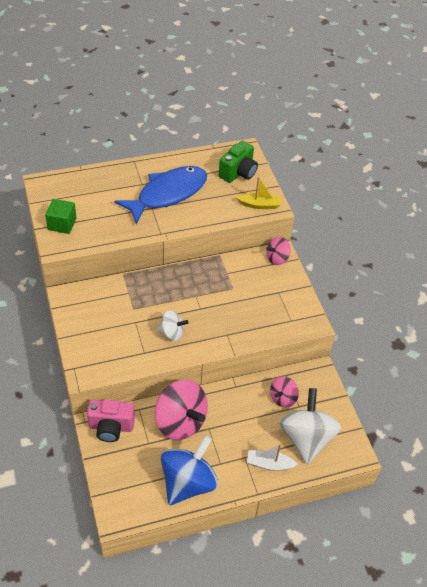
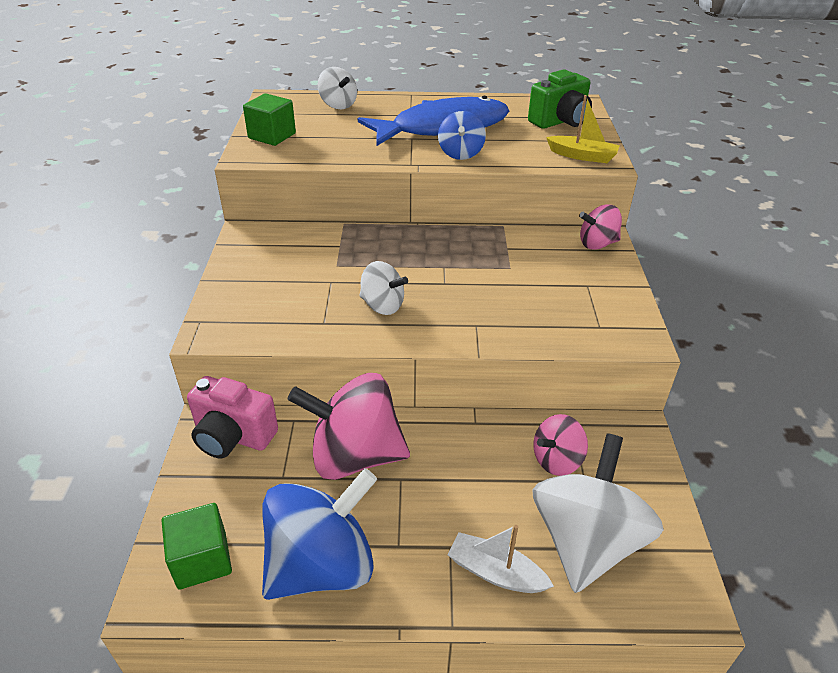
camera: 20 degrees right, 10 degrees down
(90, 183) = (338, 105): none -> white spinning top
(129, 495) = (202, 560): none -> green cube
(180, 422) = (354, 456): pink spinning top -> pink spinning top turned 120 degrees clockwise
(187, 217) = (460, 153): none -> blue spinning top

